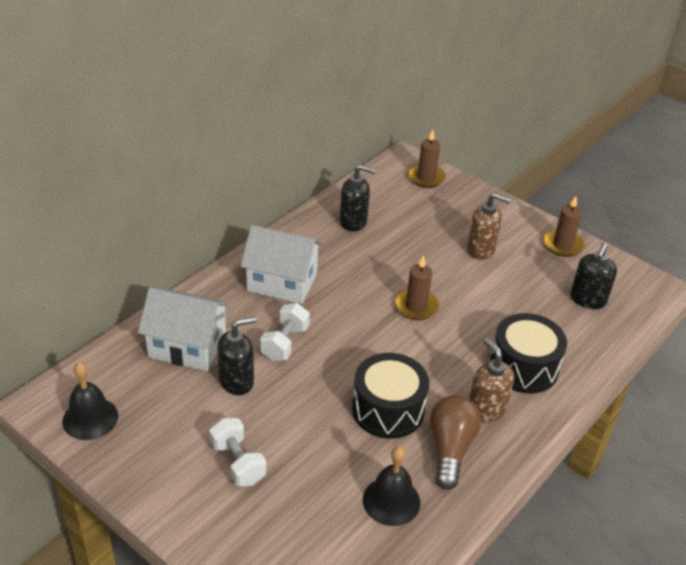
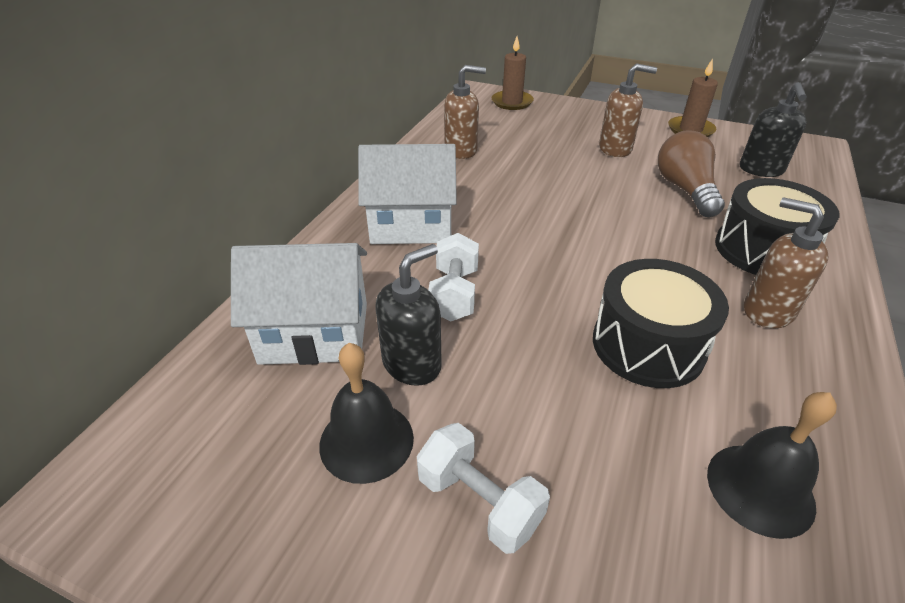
camera: 15 degrees left, 0 degrees up
(90, 418) = (180, 499): black bell -> black bell (366, 441)
(353, 222) = (461, 150): black soap dispenser -> brown soap dispenser
(416, 306) = (589, 215): brown candle -> none
(450, 449) = (771, 376): brown light bulb -> brown light bulb (685, 190)

